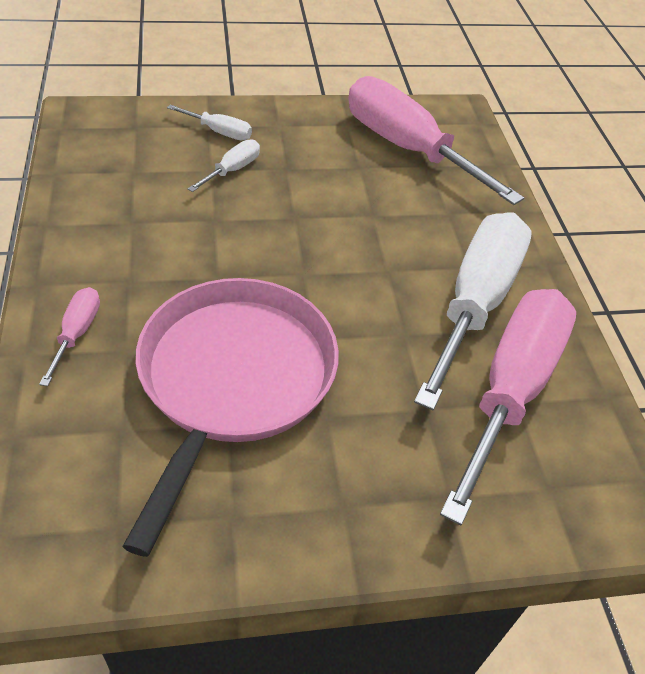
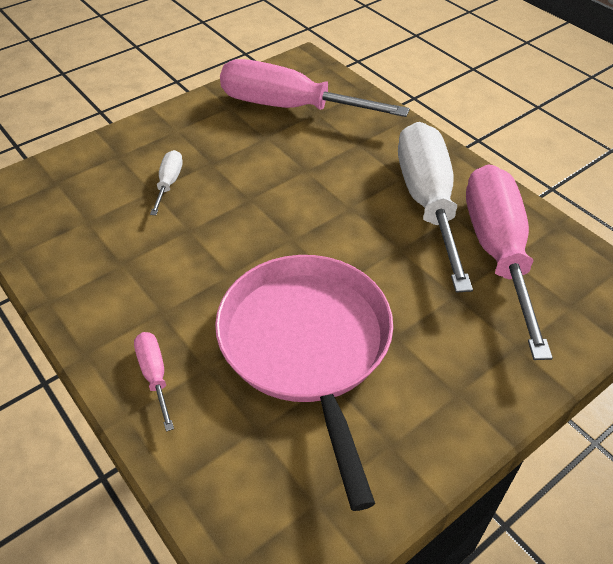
camera: 25 degrees left, 0 degrees up
(219, 132) = (132, 156): white screwdriver -> none

